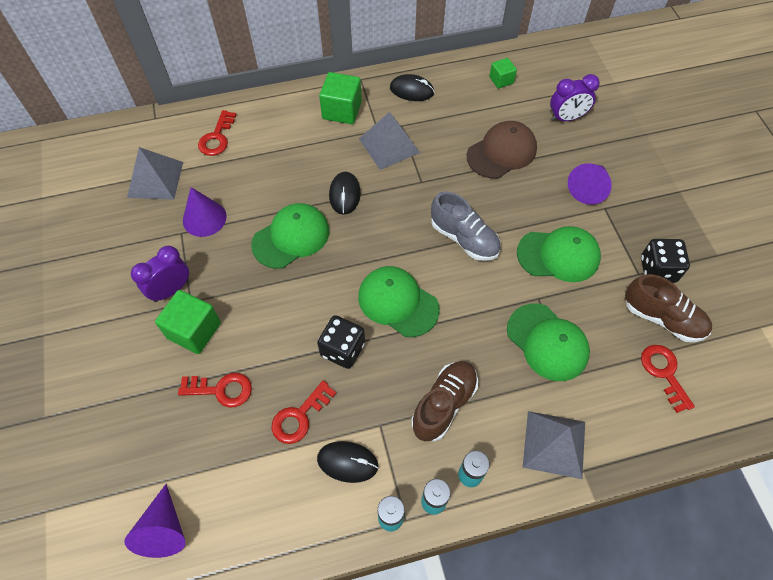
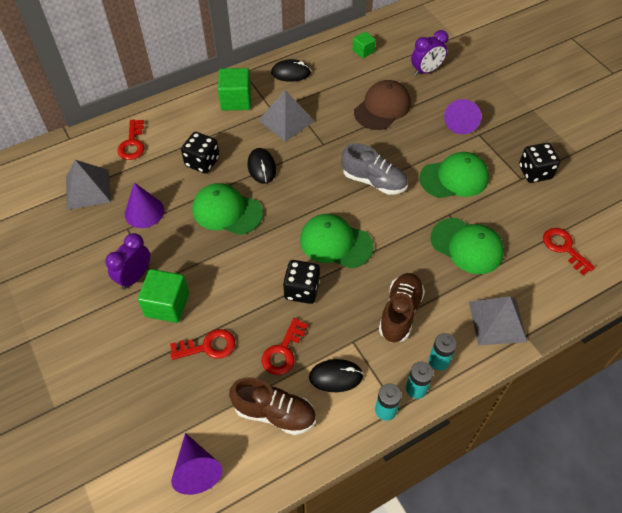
camera: 15 degrees left, 5 degrees down
(283, 174) = (202, 162): none -> black dice
(291, 237) = (227, 211): green cap -> green cap turned 105 degrees counterclockwise
(662, 318) = (550, 208): brown shoe -> brown shoe (274, 413)

